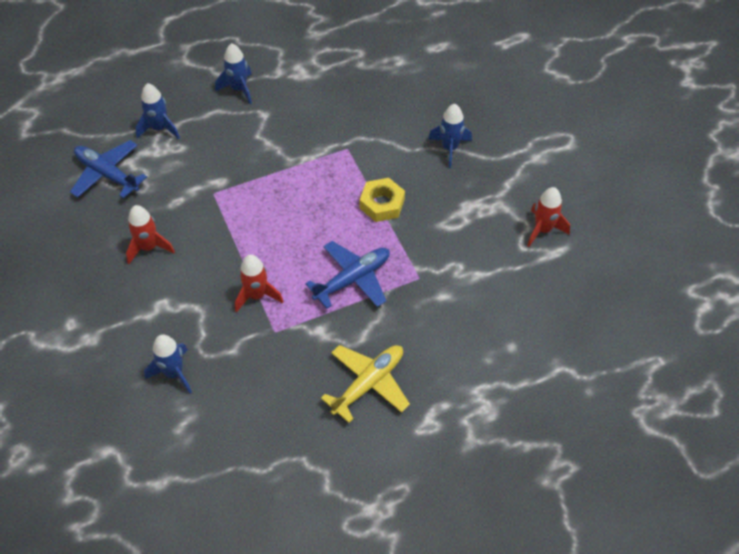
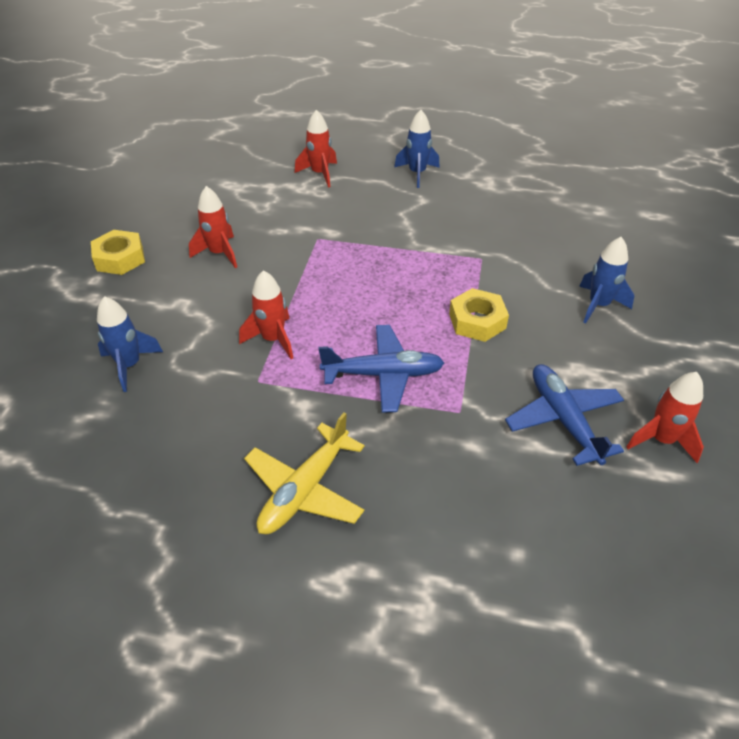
camera: 35 degrees right, 10 degrees down
(71, 295) = (120, 258): none -> yellow nut
(107, 174) = (243, 187): blue plane -> blue plane (563, 419)
(159, 128) = (320, 174): blue rocket -> red rocket
(368, 383) = (304, 490): yellow plane -> yellow plane turned 135 degrees clockwise

